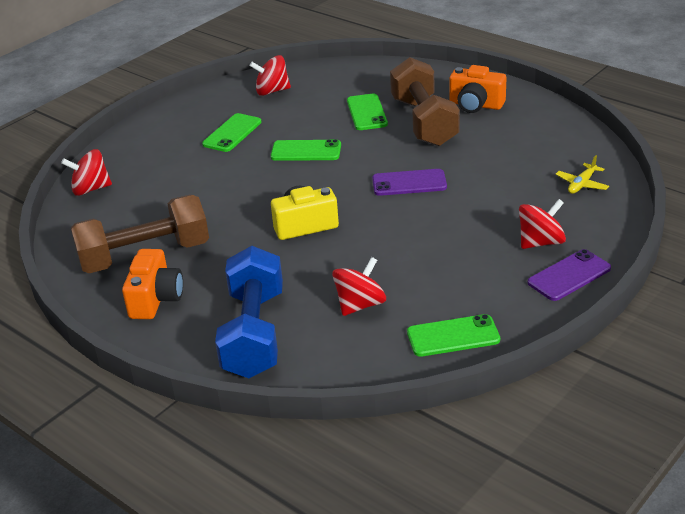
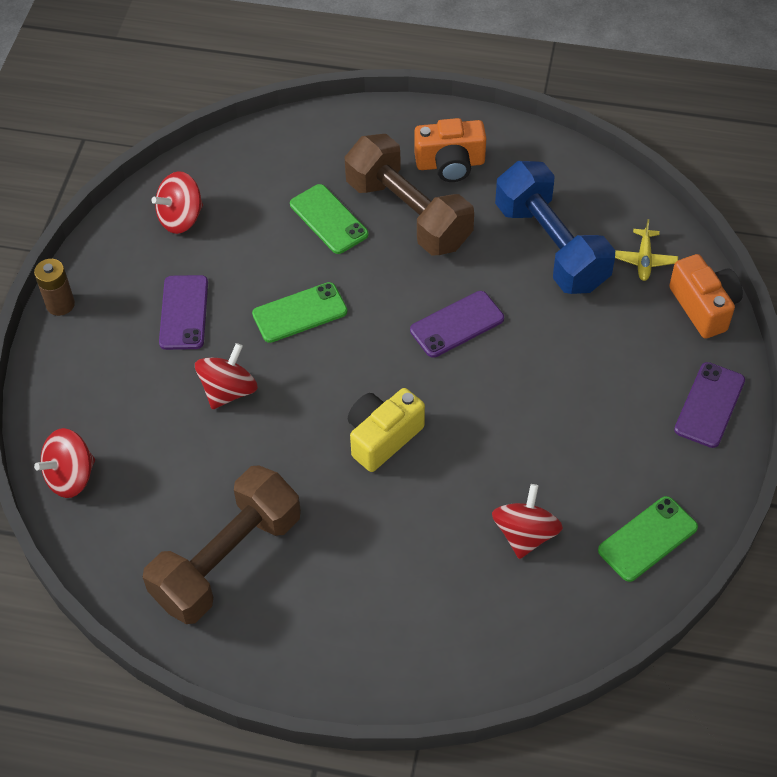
camera: 30 degrees left, 20 degrees up
(156, 299) = (291, 621): orange camera -> orange camera (704, 307)
(162, 112) = (60, 304): none -> brown battery
(232, 133) = (184, 312): green phone -> purple phone
(254, 333) = (440, 624): blue dumbbell -> blue dumbbell (551, 246)
(540, 242) = (653, 366): red spinning top -> red spinning top (228, 390)

